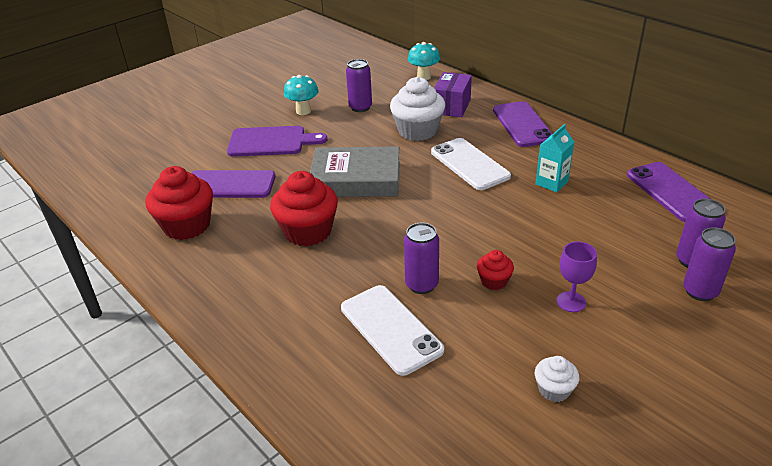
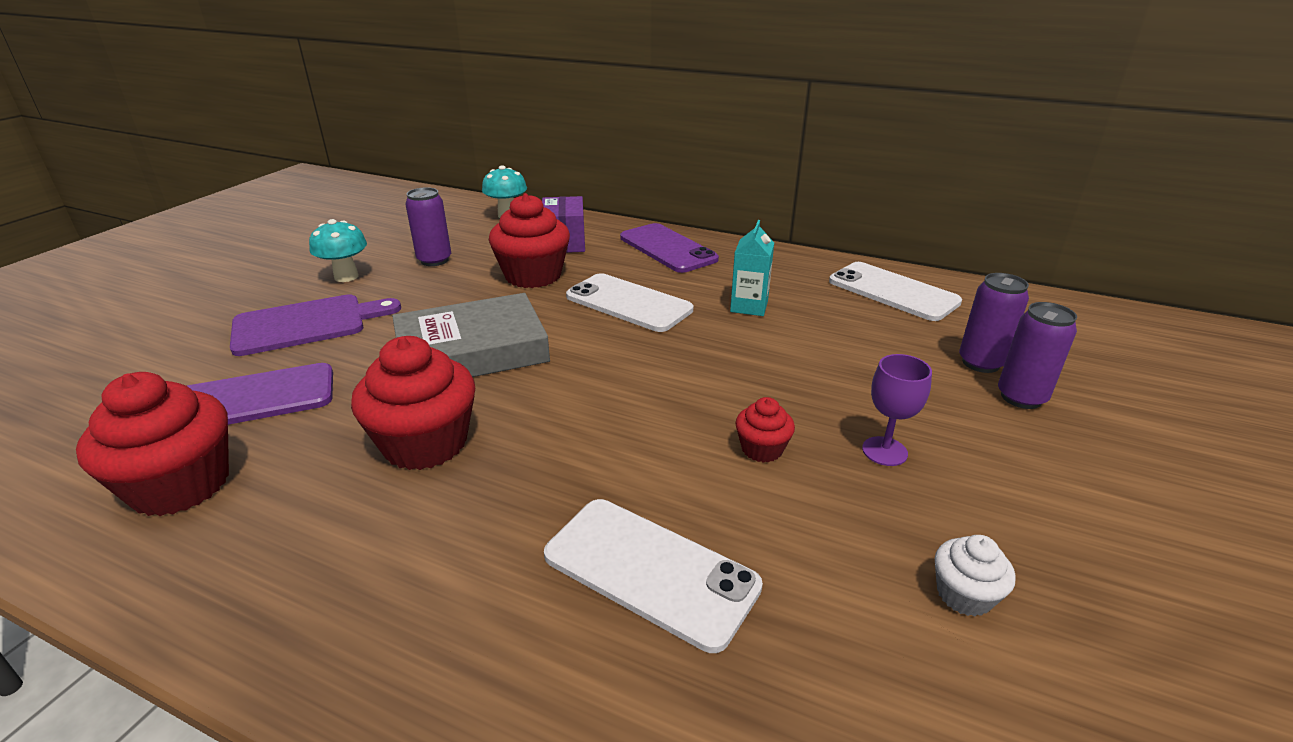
camera: 25 degrees left, 5 degrees down
(417, 131) = (533, 275): white cupcake -> red cupcake
(421, 285) = (659, 482): purple can -> none
(671, 192) = (892, 292): purple phone -> white phone

